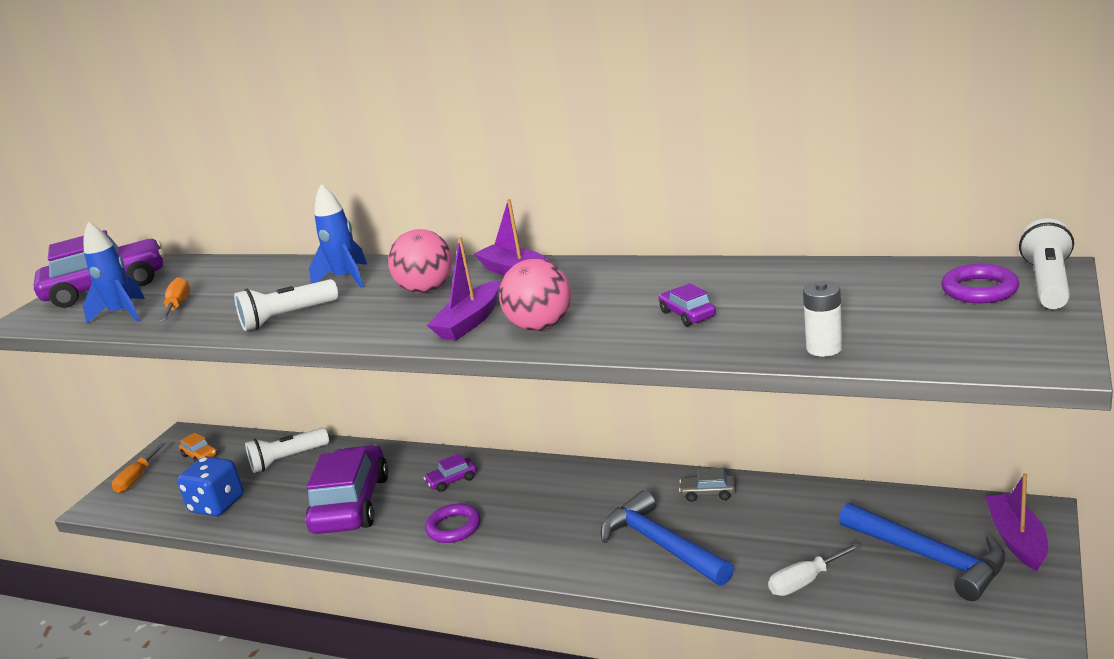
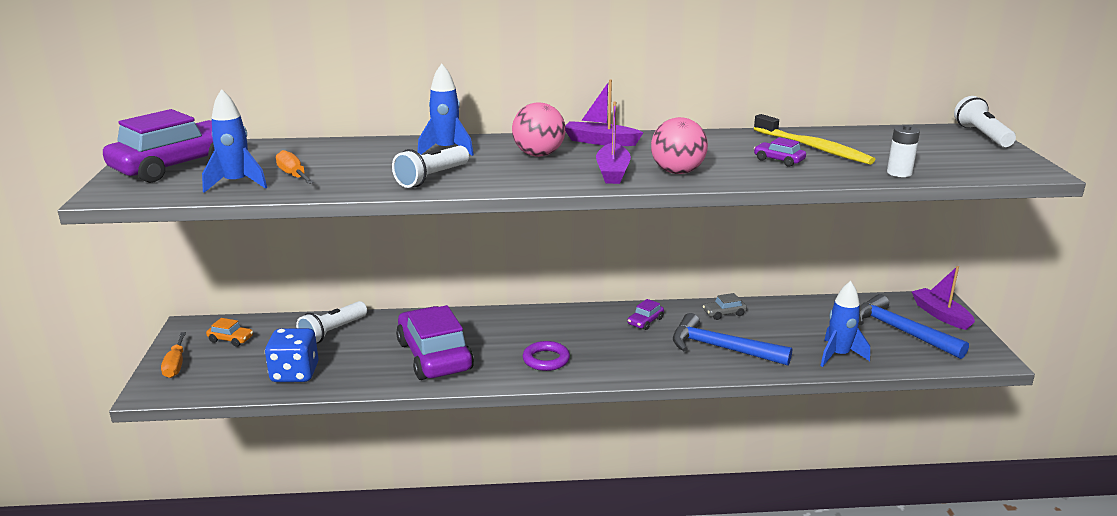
camera: 30 degrees left, 0 degrees up
(452, 480) = (510, 329): purple car -> purple car (645, 321)
(761, 295) = (813, 148): none -> yellow toothbrush
(805, 581) = (838, 355): white screwdriver -> blue rocket
(929, 557) = (900, 331): blue hammer -> blue hammer turned 150 degrees counterclockwise
(979, 290) = (948, 140): purple ring -> none

